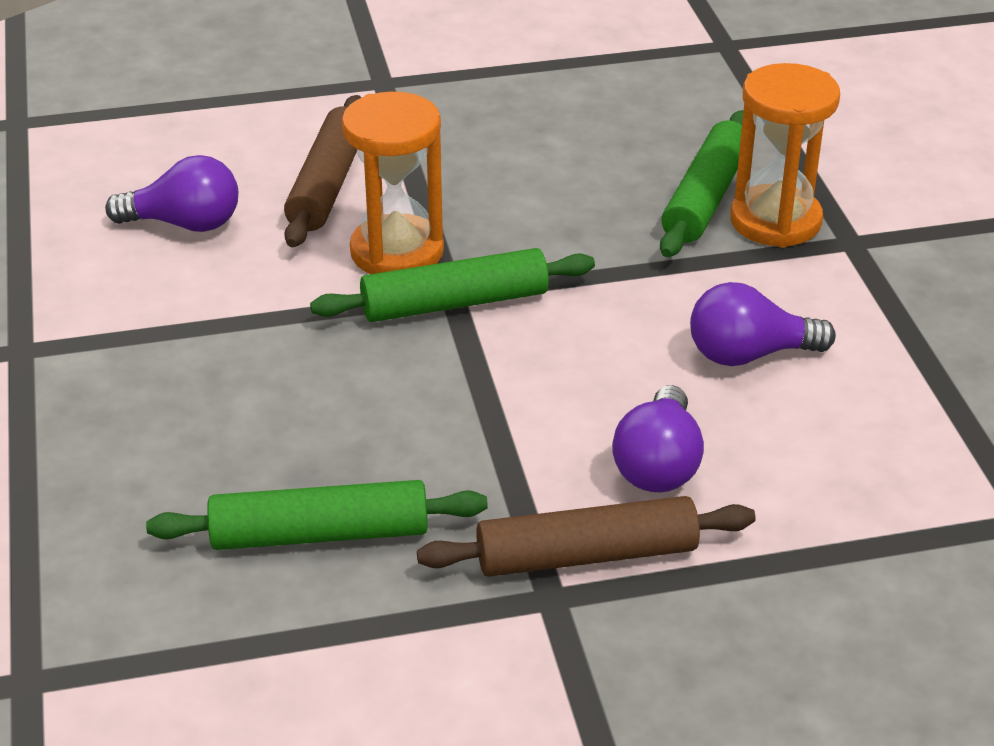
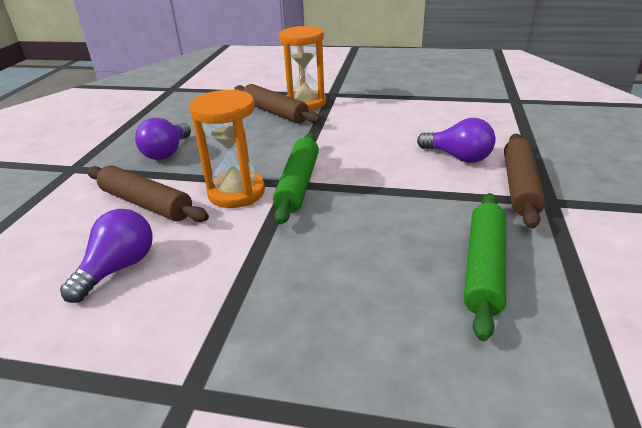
camera: 65 degrees left, 5 degrees down
(705, 197) = (275, 112): green rolling pin -> brown rolling pin
(749, 354) = (391, 125): purple light bulb -> purple light bulb (167, 152)

